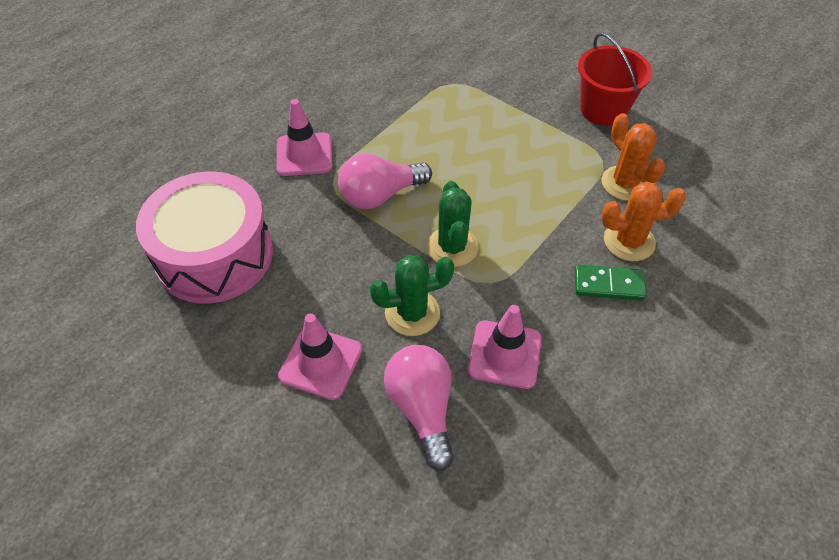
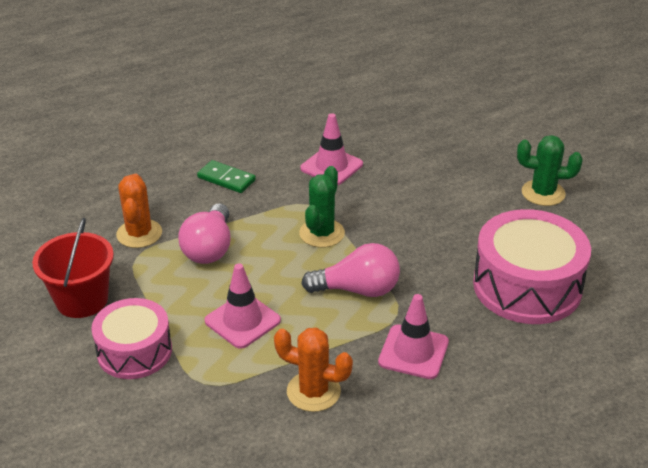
camera: 155 degrees left, 15 degrees down
(321, 363) = (461, 196): pink traffic cone -> pink traffic cone (242, 321)
(412, 313) = (380, 203): green cactus -> green cactus (543, 193)
(422, 409) = (403, 158): pink light bulb -> pink light bulb (209, 248)
(522, 87) = (134, 351): none -> pink drum
(629, 241) = (183, 197): orange cactus -> orange cactus (313, 391)

